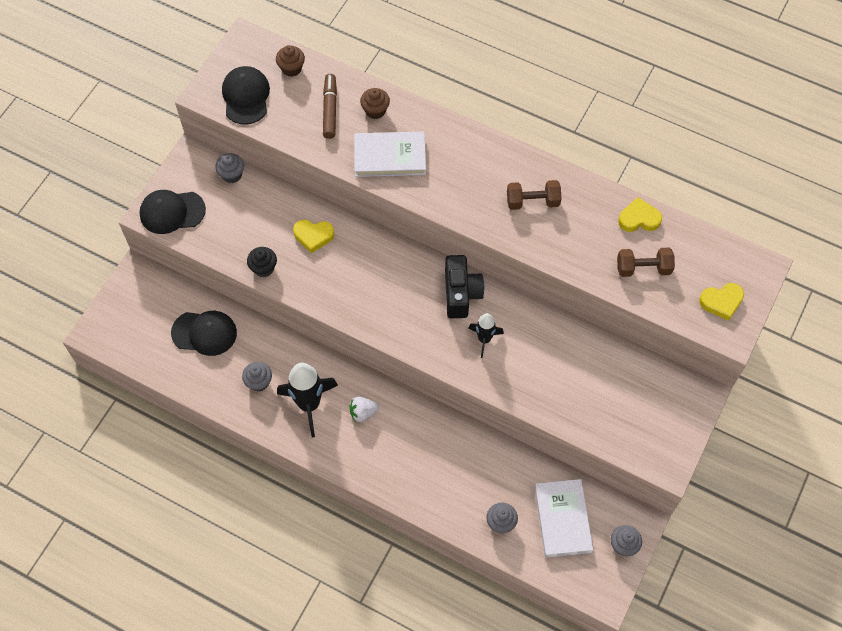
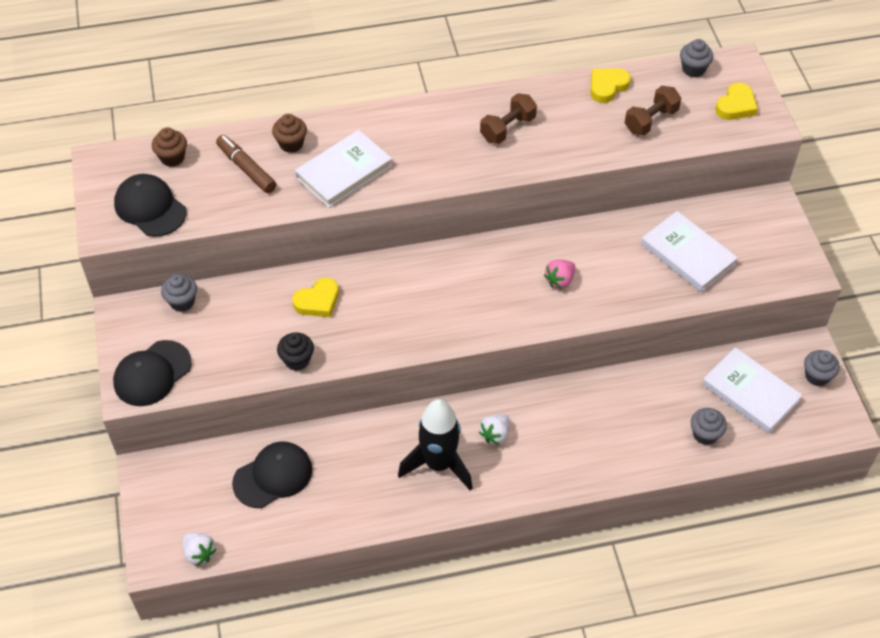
camera: 40 degrees left, 10 degrees down
(120, 349) = (199, 553): none -> white strawberry
(259, 382) = (371, 480): grey cupcake -> grey cupcake (693, 69)
(461, 293) = (501, 258): black camera -> none
(484, 339) = (560, 280): black rocket -> pink strawberry
(594, 387) = (687, 254): none -> white book

